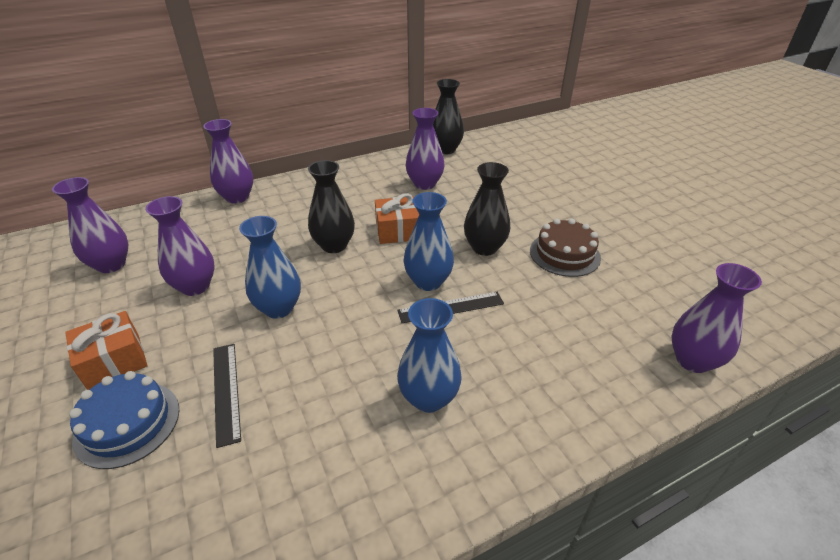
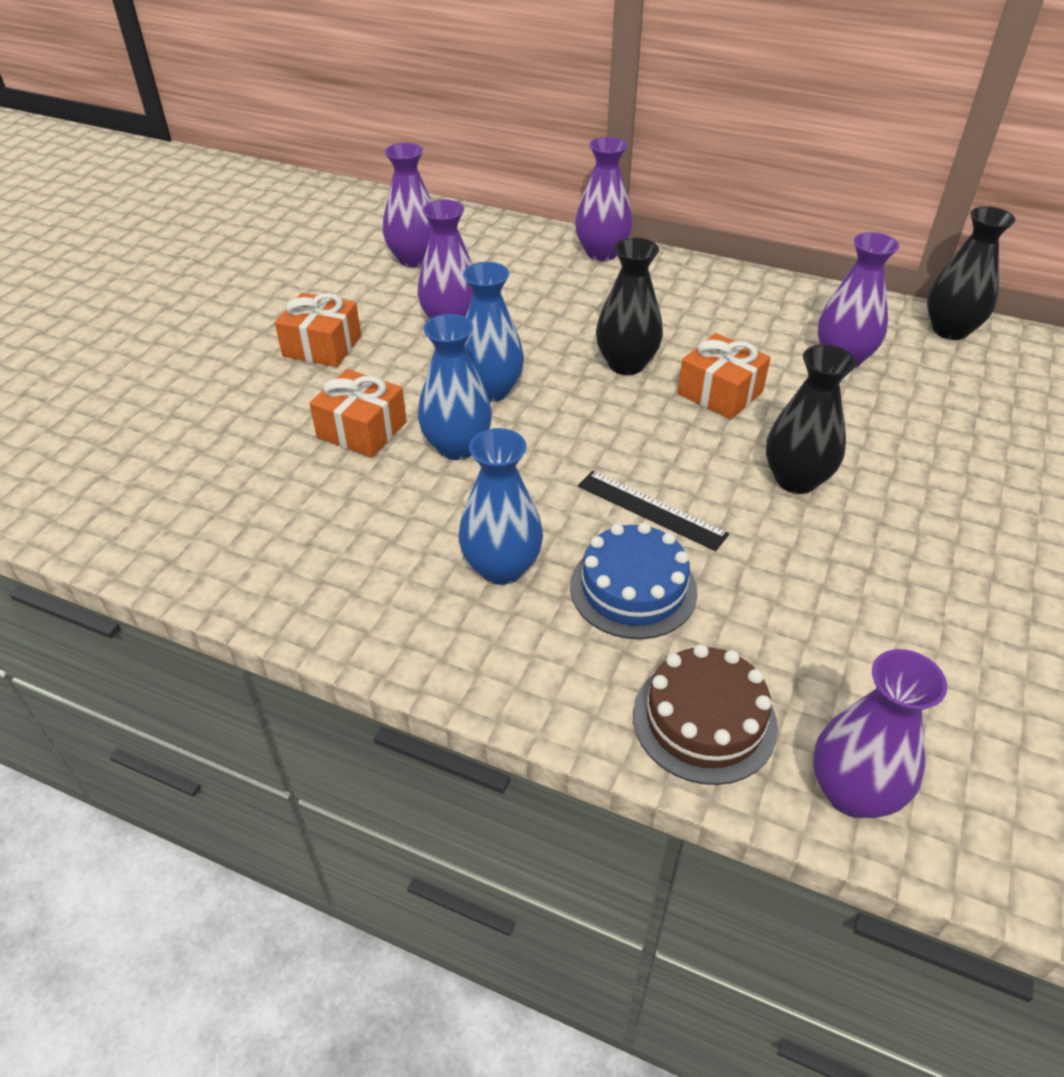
camera: 50 degrees right, 5 degrees up
(127, 423) = (276, 401): blue cake -> blue cake (633, 589)
(226, 391) = (362, 430): black ruler -> orange gift
(428, 282) = (668, 468): blue vase -> blue vase (457, 447)
(564, 254) = (896, 560): brown cake -> brown cake (704, 720)

